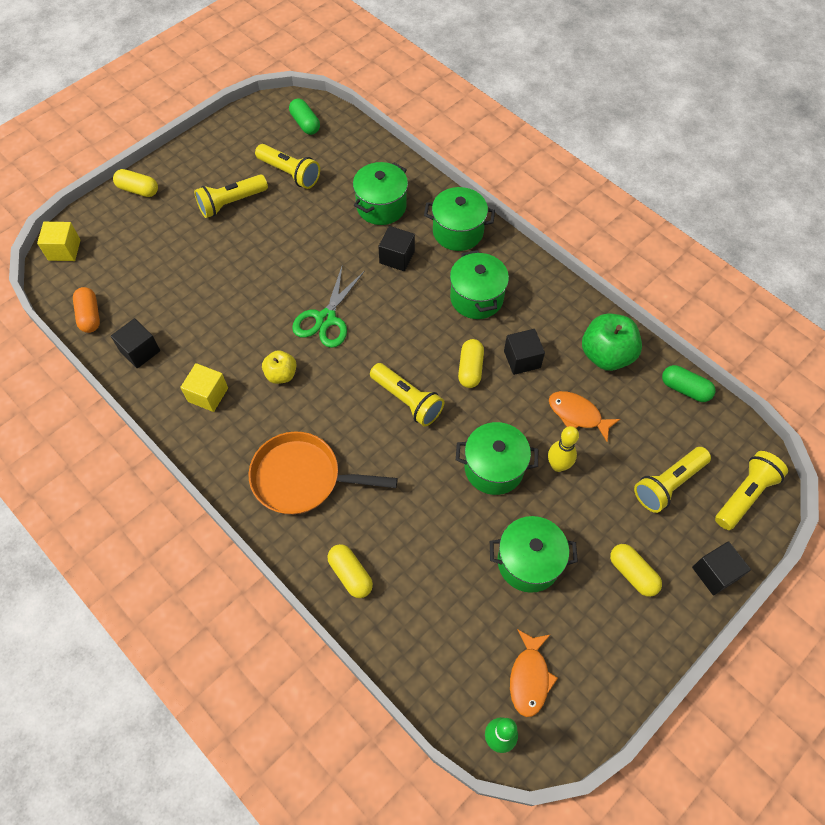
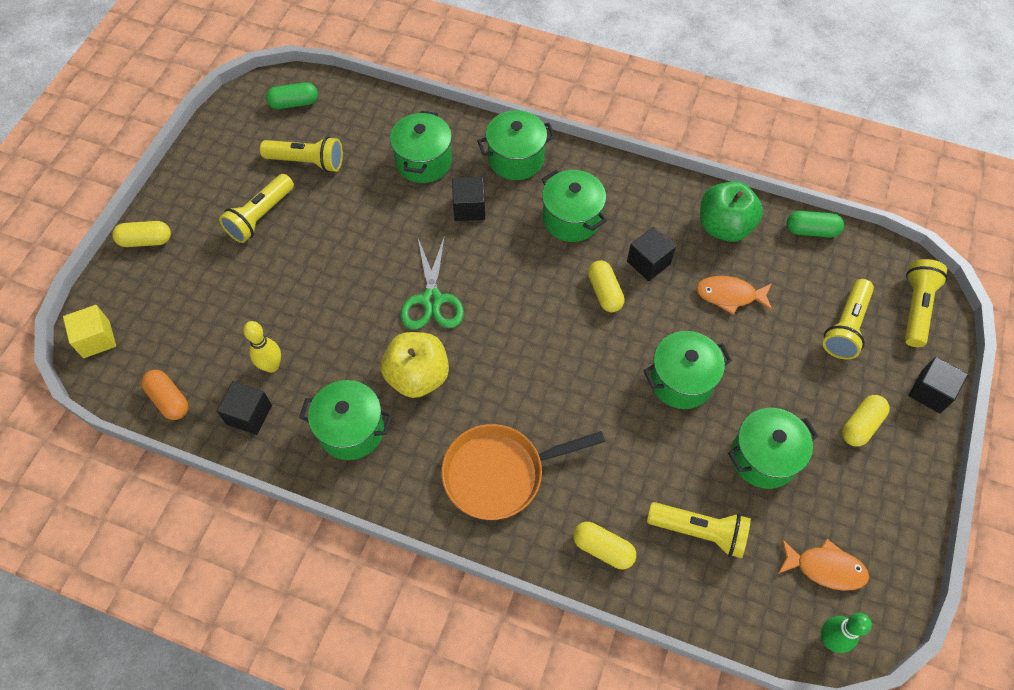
camera: 25 degrees left, 0 degrees up
(208, 395) = (351, 430): yellow cube -> green pot
(281, 374) = (417, 376): yellow apple -> yellow apple, size x1.71
(305, 124) = (294, 103): green capsule -> green capsule turned 45 degrees counterclockwise
(407, 400) = (561, 349): yellow flashlight -> yellow flashlight (699, 531)
(529, 678) = (825, 568): orange fish -> orange fish turned 60 degrees counterclockwise
(558, 465) = (739, 352): yellow bowling pin -> yellow bowling pin (271, 366)
(632, 573) = (861, 425): yellow capsule -> yellow capsule turned 75 degrees counterclockwise

